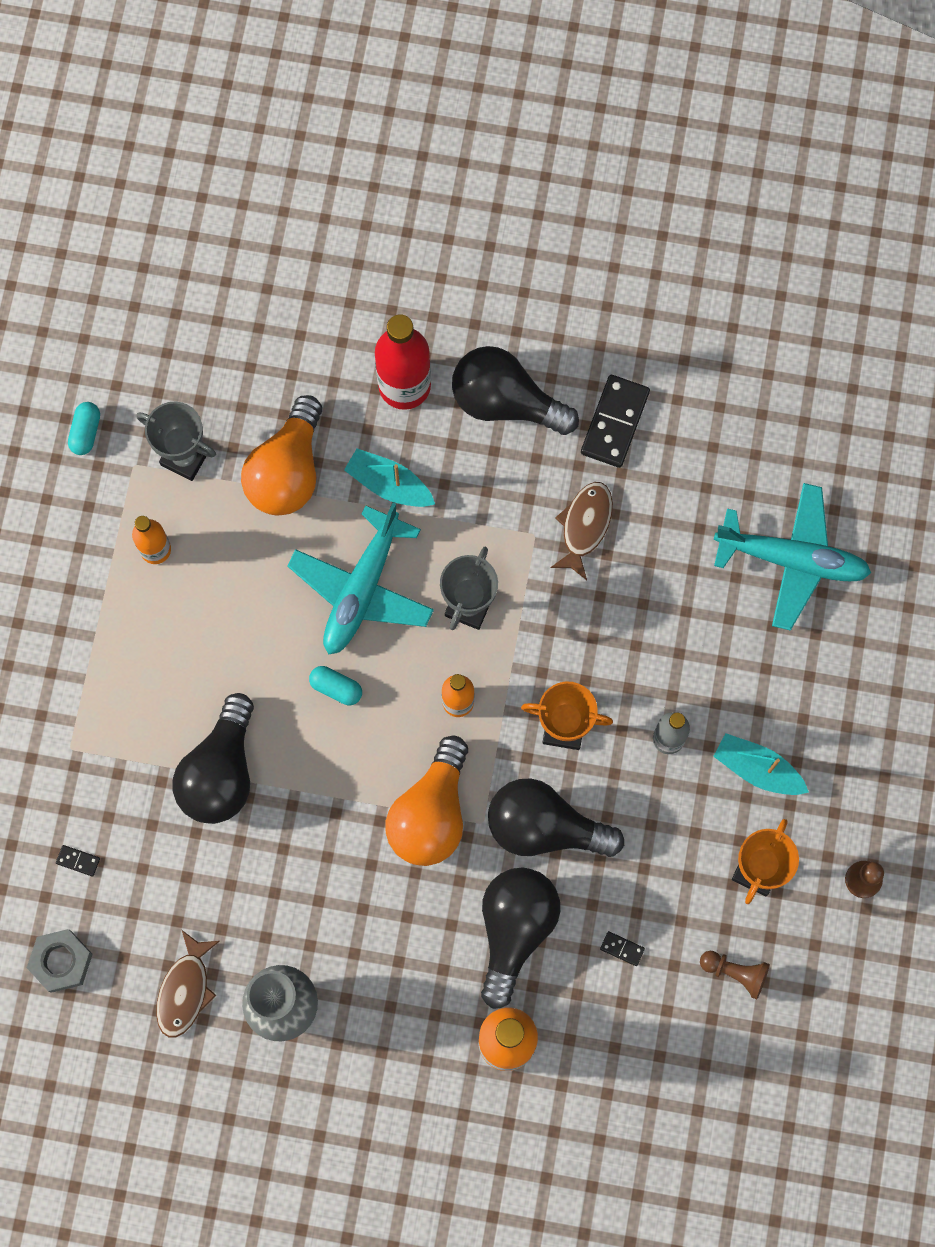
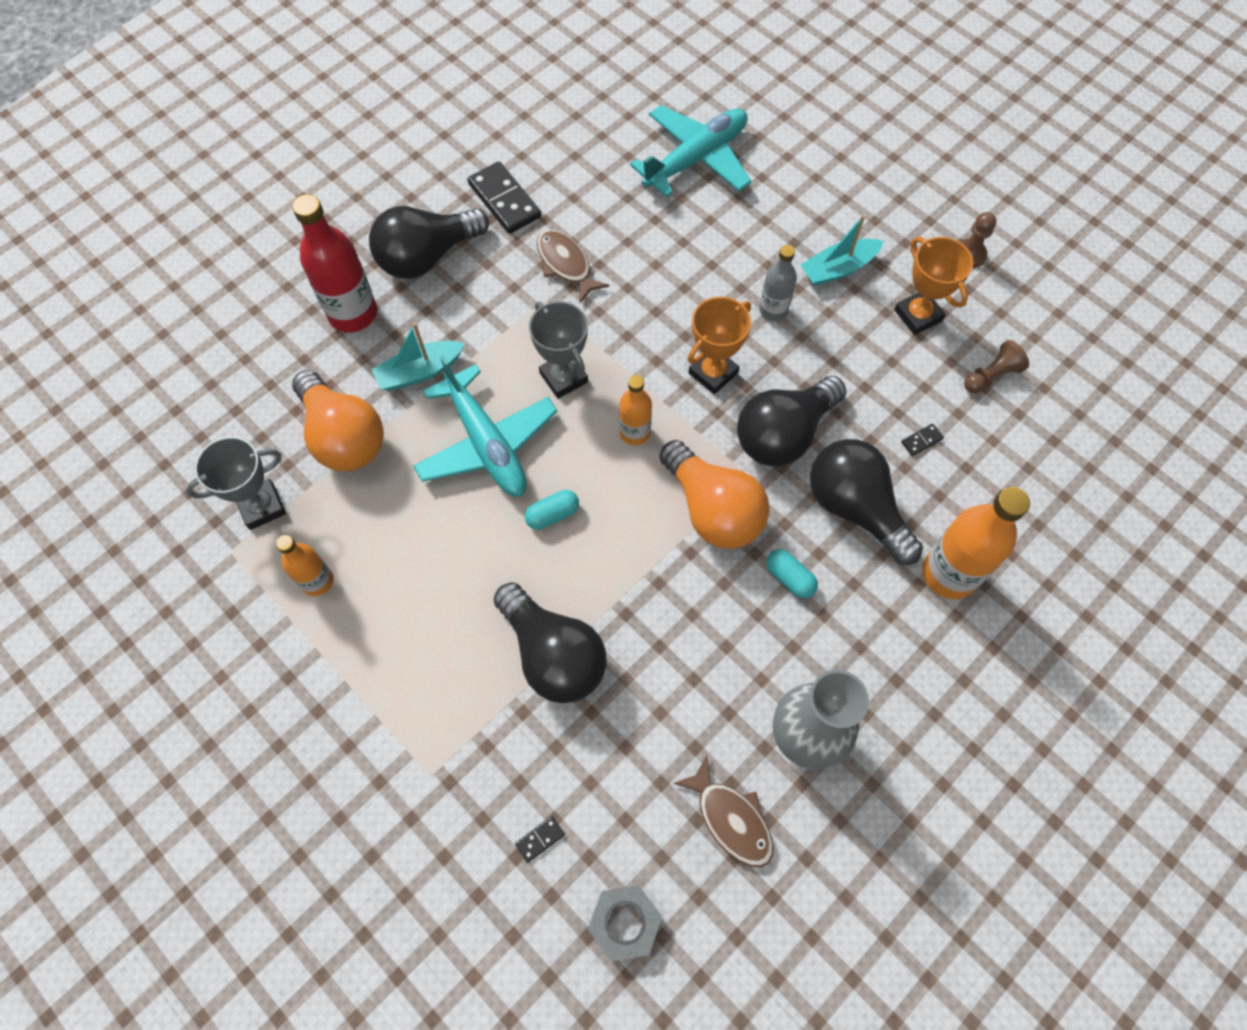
camera: 55 degrees left, 10 degrees down
(86, 432) = (167, 571): turquoise capsule -> turquoise capsule (789, 578)

